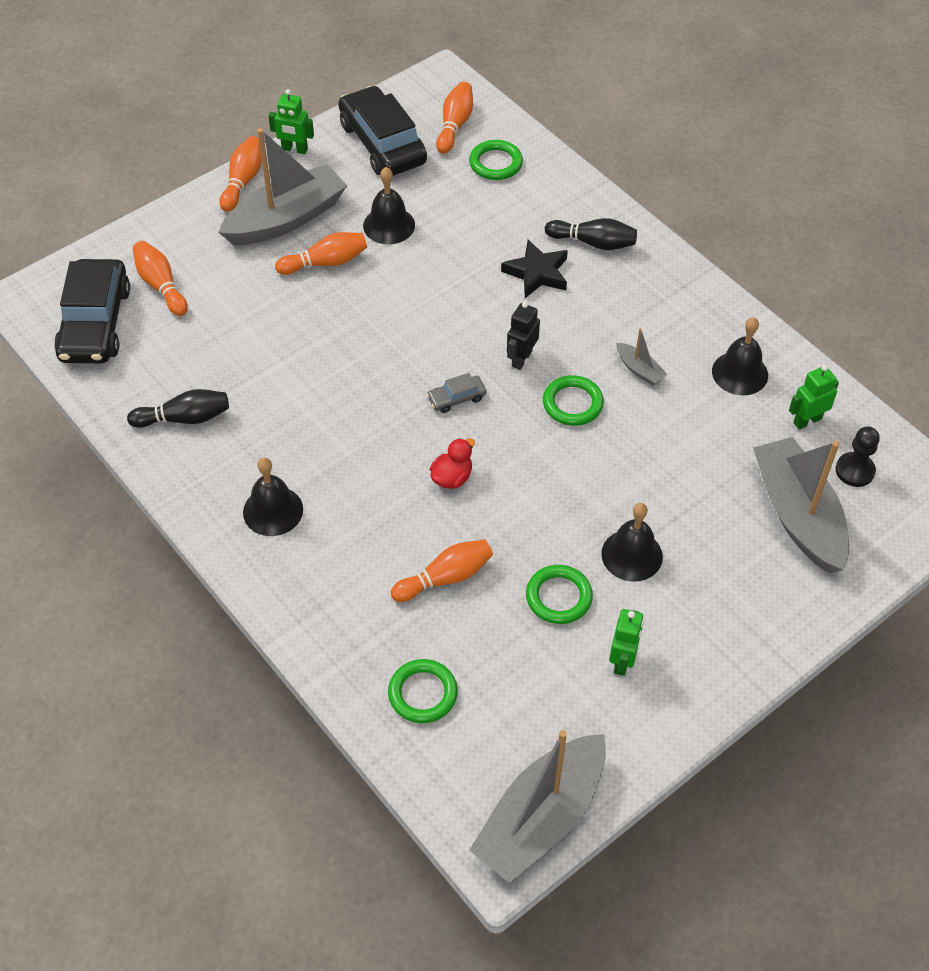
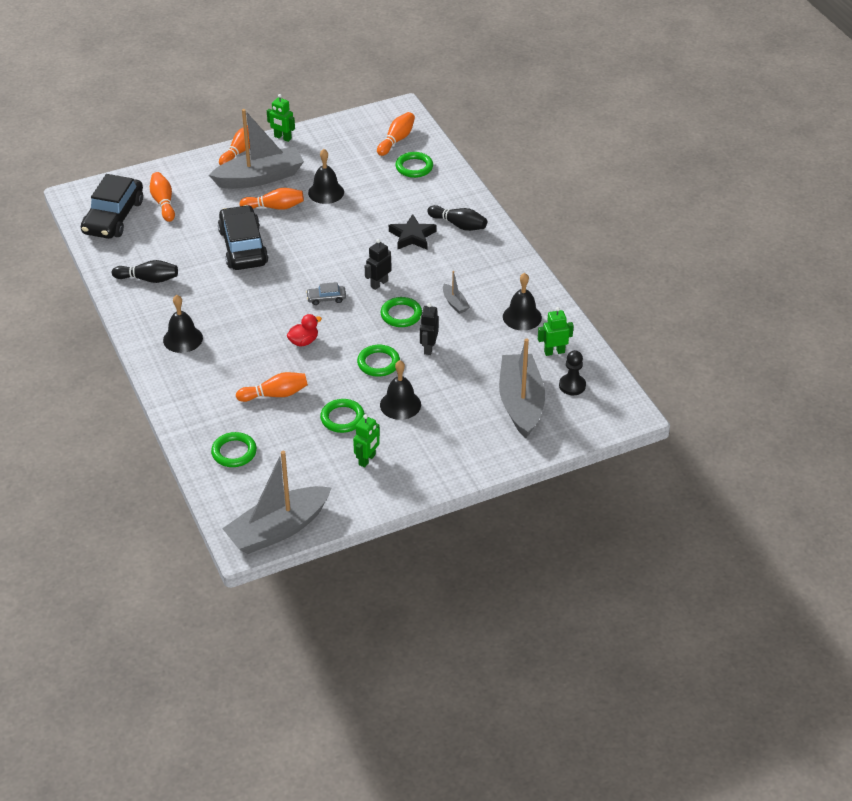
camera: 15 degrees right, 10 degrees down
(382, 143) = (343, 143): black car -> black car (243, 247)
(573, 491) = (378, 363): none -> green ring
(633, 451) = (428, 348): none -> black robot

